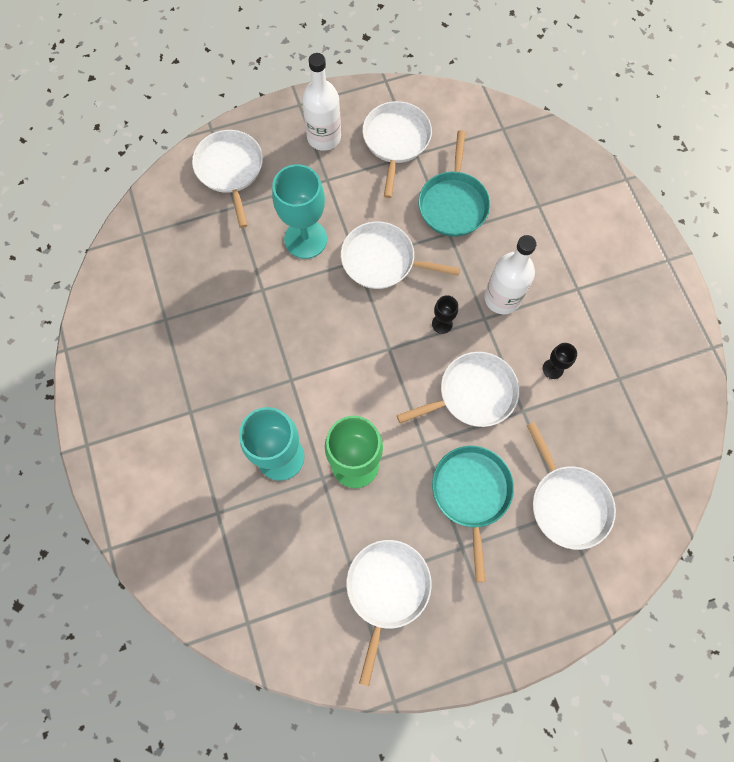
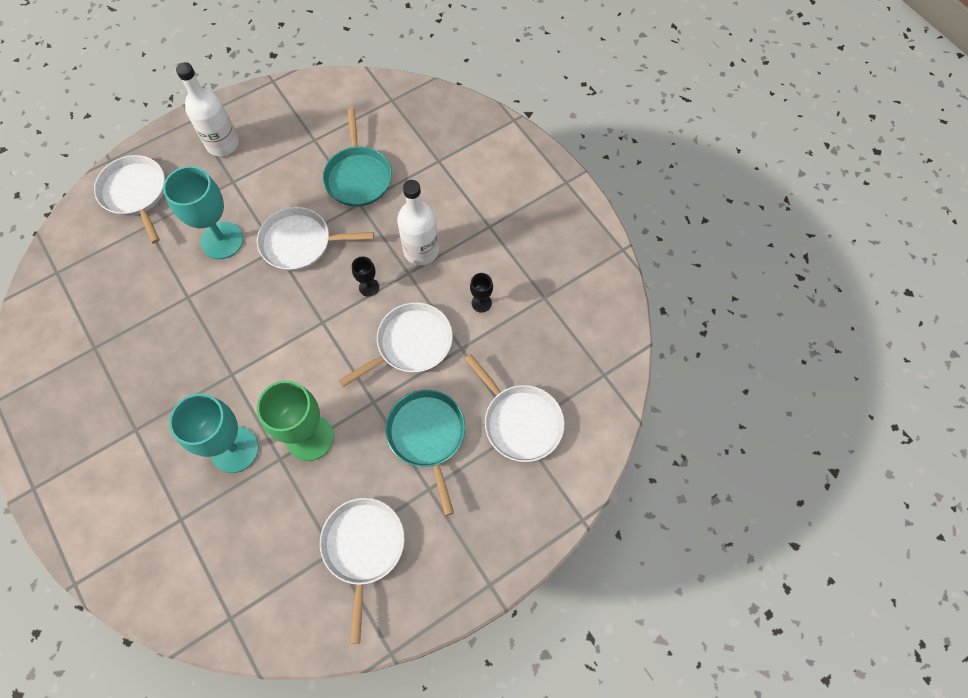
camera: 15 degrees left, 5 degrees down
(396, 141) = (293, 132): white pan -> none

